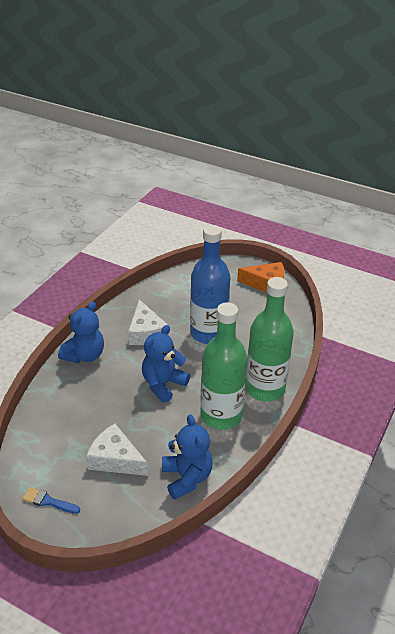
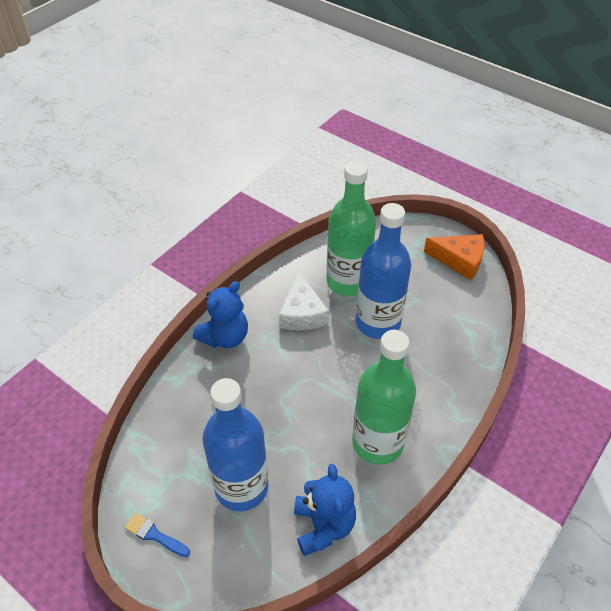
camera: 10 degrees right, 10 degrees up
(115, 459) = (241, 487): white cheese -> blue bottle
(163, 384) = (313, 389): blue teddy bear -> none
(265, 389) = (437, 410): green bottle -> green bottle (347, 281)

